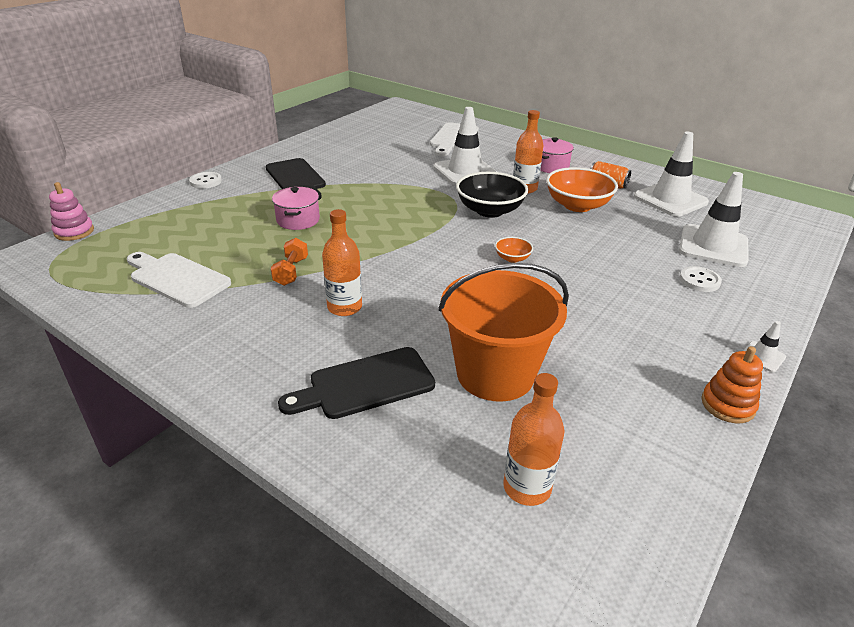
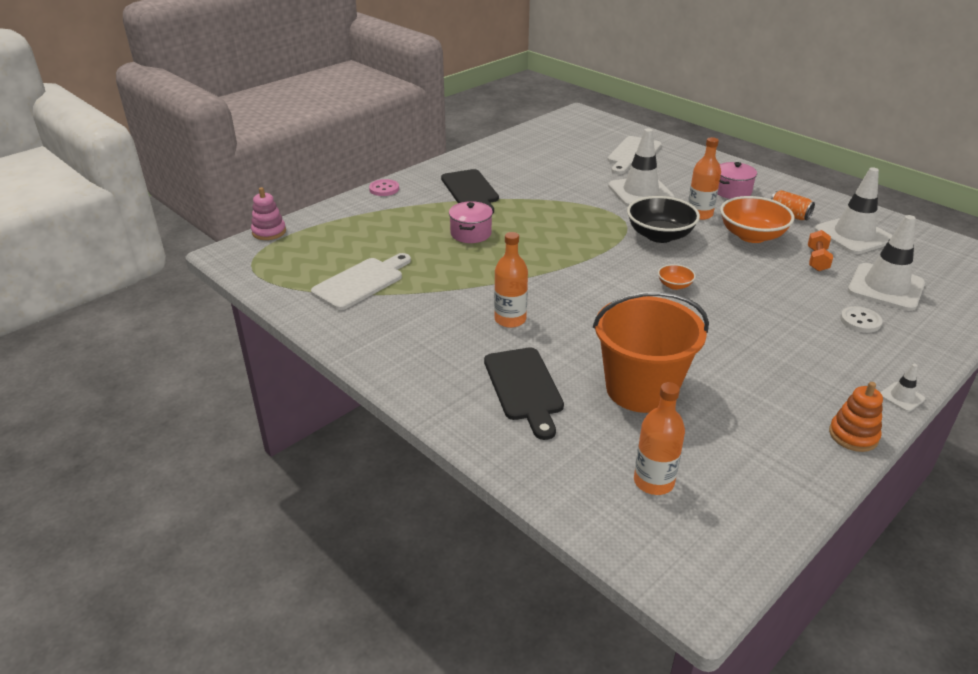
camera: 10 degrees right, 0 degrees up
(177, 279) = (361, 282): white cutting board -> white cutting board turned 90 degrees clockwise
(206, 181) = (384, 189): white button -> pink button
(291, 271) = (463, 283): orange dumbbell -> orange dumbbell (817, 260)
(365, 384) = (524, 387): black cutting board -> black cutting board turned 90 degrees counterclockwise

